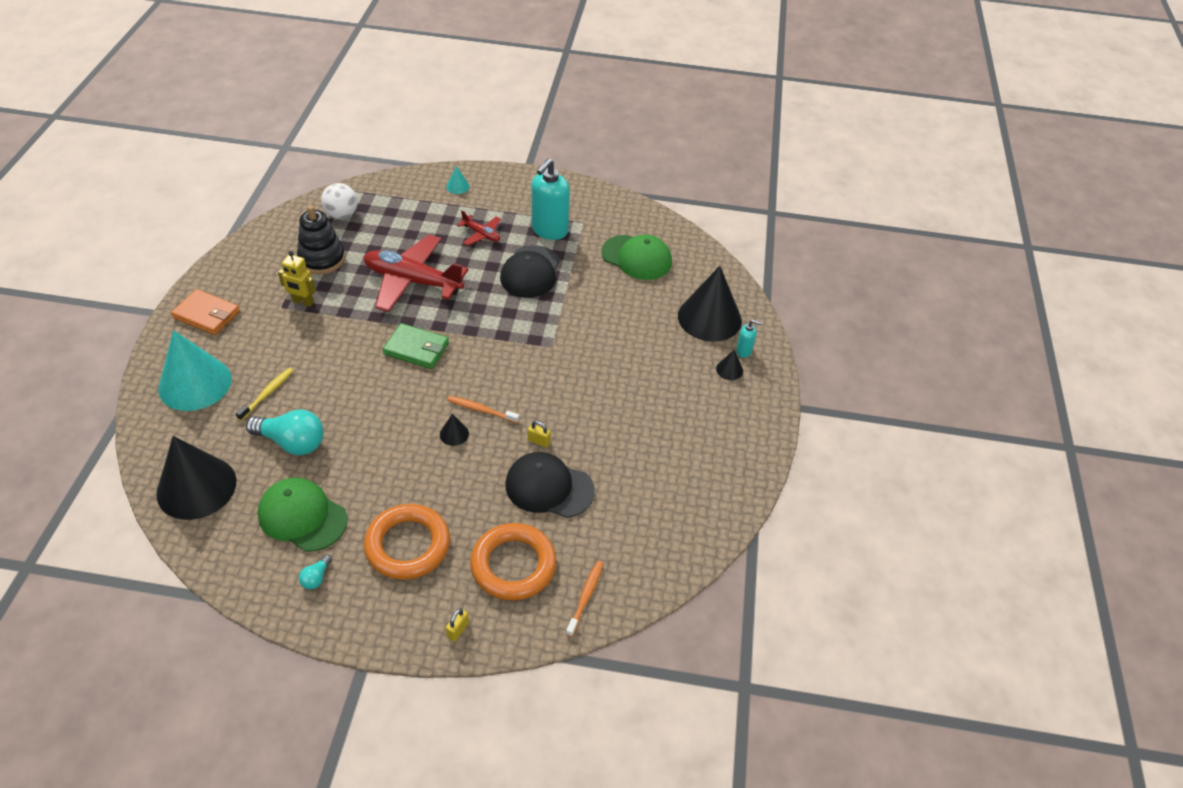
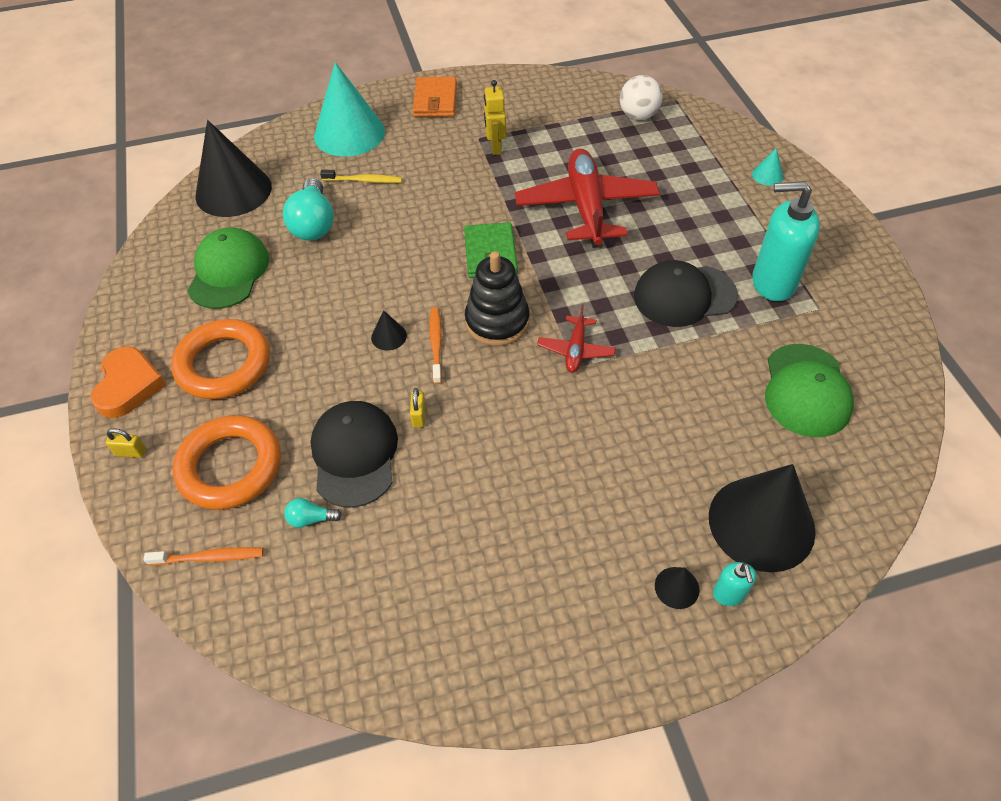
camera: 70 degrees right, 5 degrees up
(316, 578) = (161, 314): turquoise light bulb -> turquoise light bulb (311, 519)
(322, 259) = (563, 132): black stacking toy -> black stacking toy (497, 321)
(383, 618) = (128, 385): none -> orange heart
(481, 234) = (708, 227): red plane -> red plane (576, 350)

